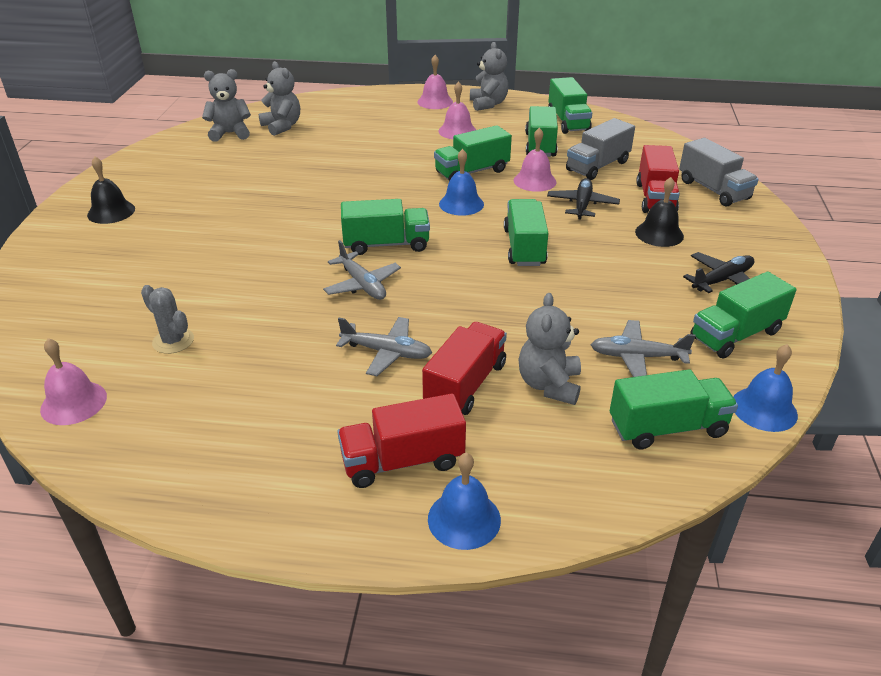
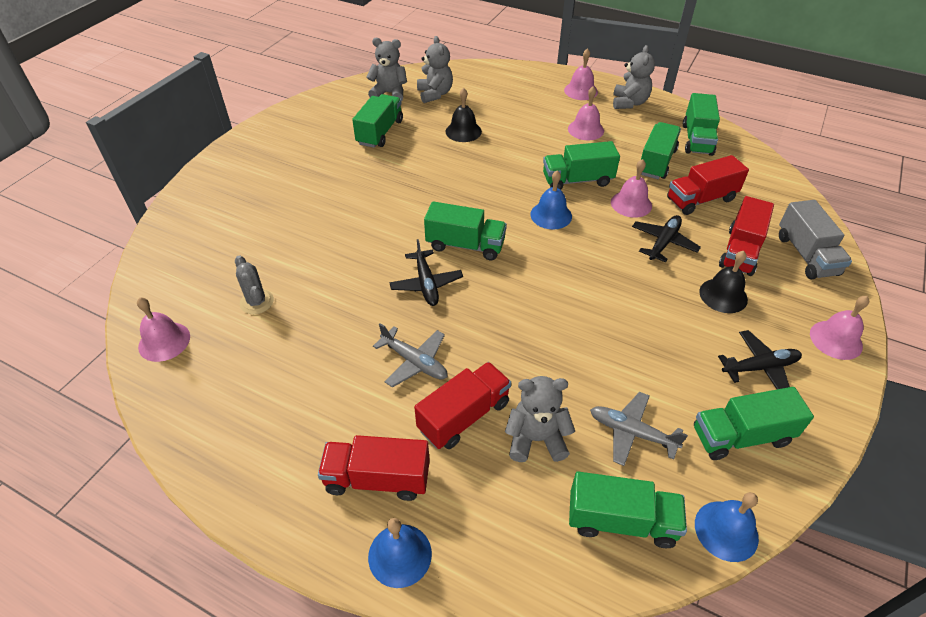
camera: 20 degrees right, 10 degrees up
(111, 212) = (265, 158): black bell -> black bell (463, 131)
(362, 285) = (426, 284): grey plane -> black plane
(524, 247) = (585, 279): green truck -> green truck (380, 132)
(549, 385) = (536, 439): grey teddy bear -> grey teddy bear turned 60 degrees clockwise
(597, 166) = (701, 199): grey truck -> red truck
(773, 246) = (836, 339): none -> pink bell

